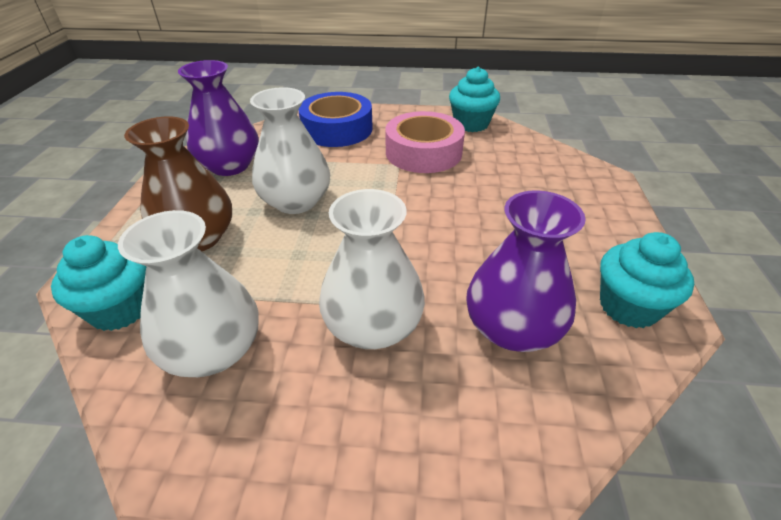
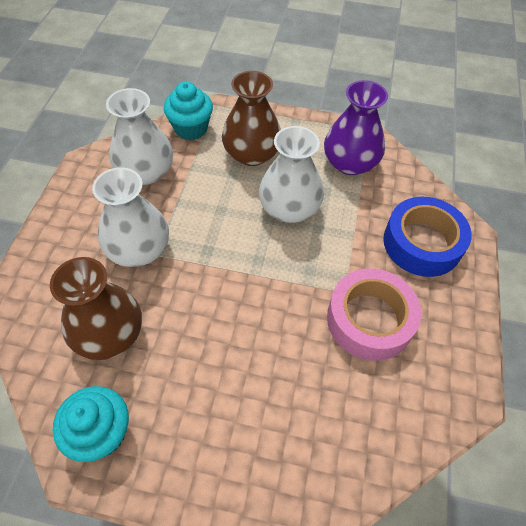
camera: 95 degrees right, 15 degrees up
(471, 124) = (443, 389): turquoise cupcake -> none
(512, 328) = (109, 334): purple vase -> brown vase

